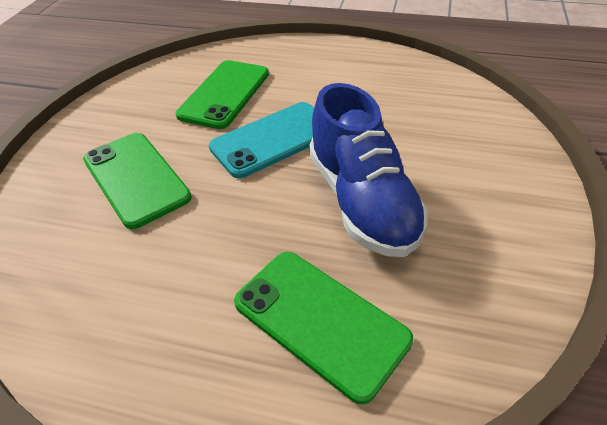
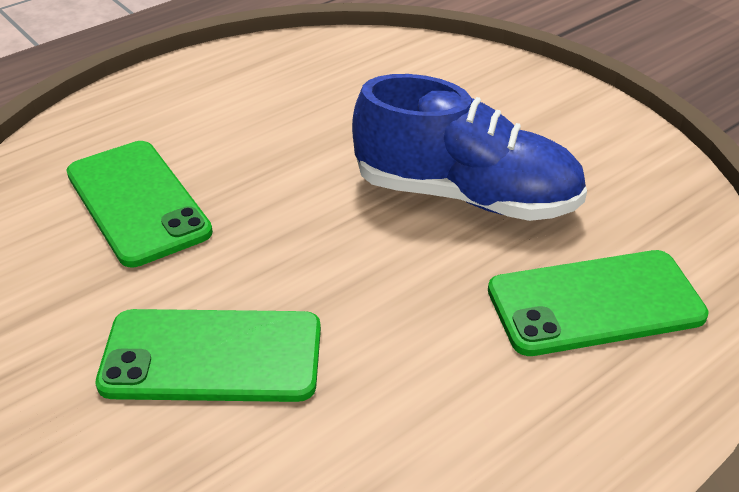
camera: 55 degrees left, 5 degrees down
(273, 139) = (288, 206): turquoise phone -> none

